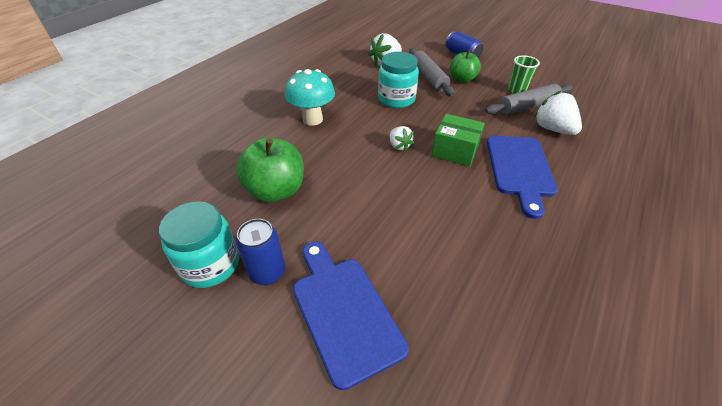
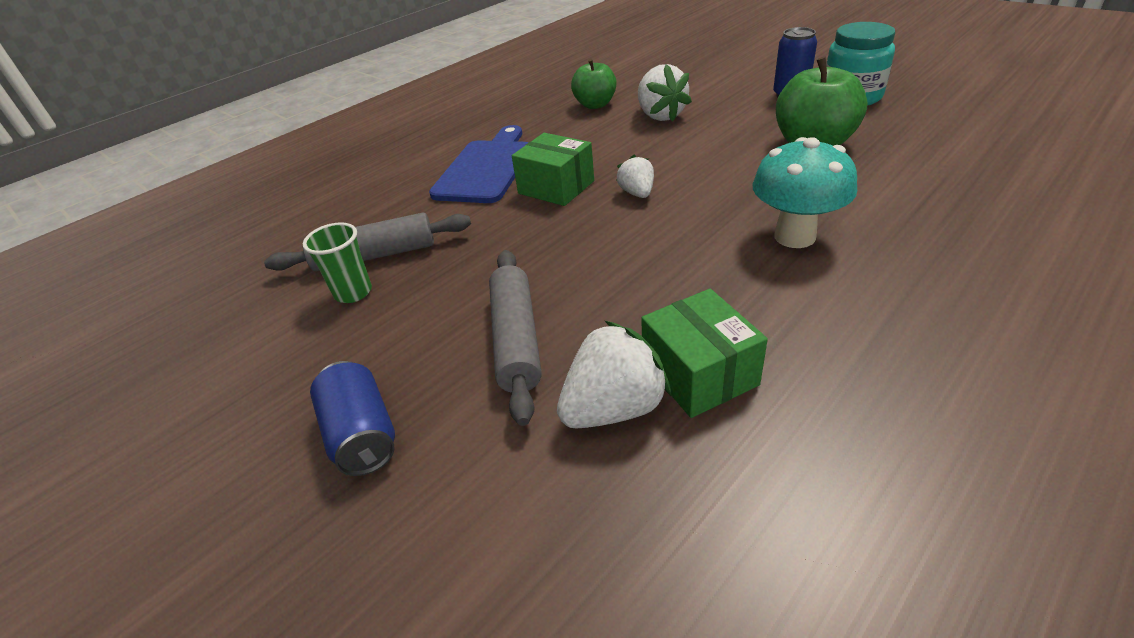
camera: 165 degrees left, 5 degrees down
(344, 311) = (715, 83): blue cutting board -> none
(359, 72) = (699, 373): none -> green box
(396, 99) = (617, 278): turquoise jar -> none
(462, 79) = (440, 330): green apple -> green apple (595, 105)
(553, 129) = (383, 216): white strawberry -> white strawberry (660, 115)

